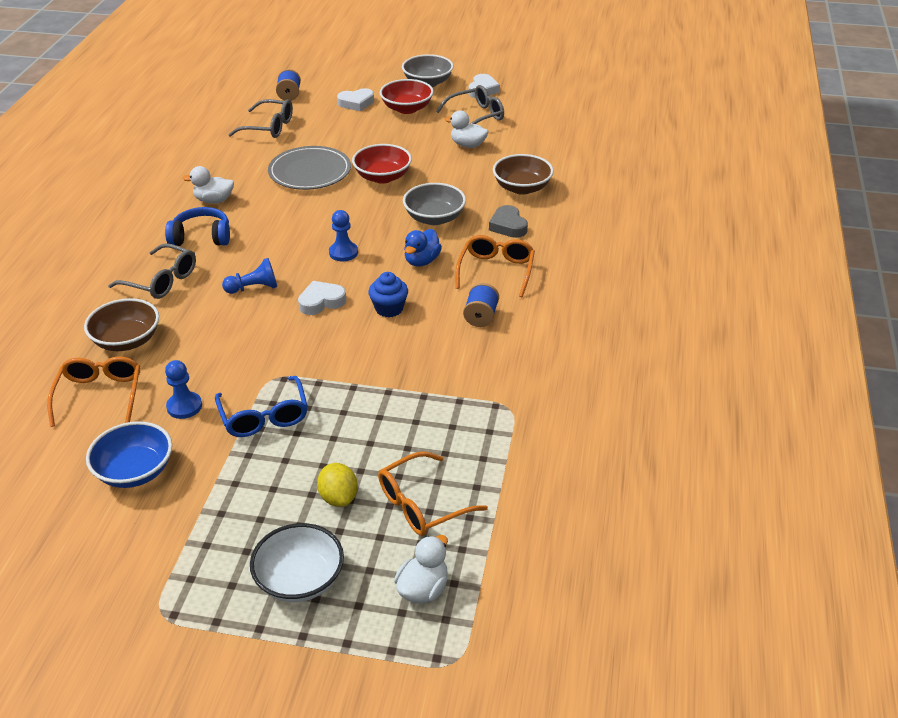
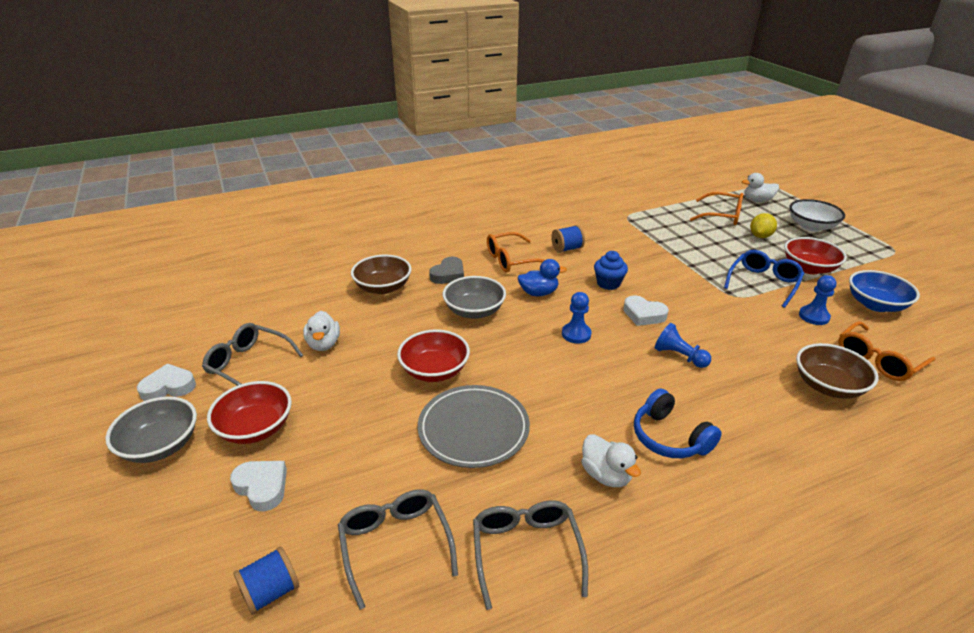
camera: 125 degrees left, 5 degrees down
(161, 281) = (753, 419): grey glasses -> grey glasses (526, 551)
(239, 479) = (809, 268): none -> red bowl

